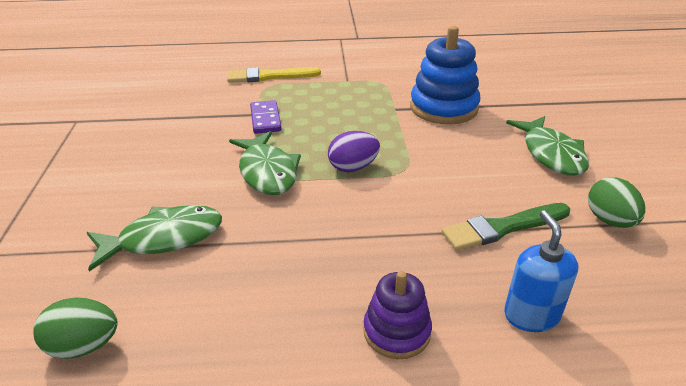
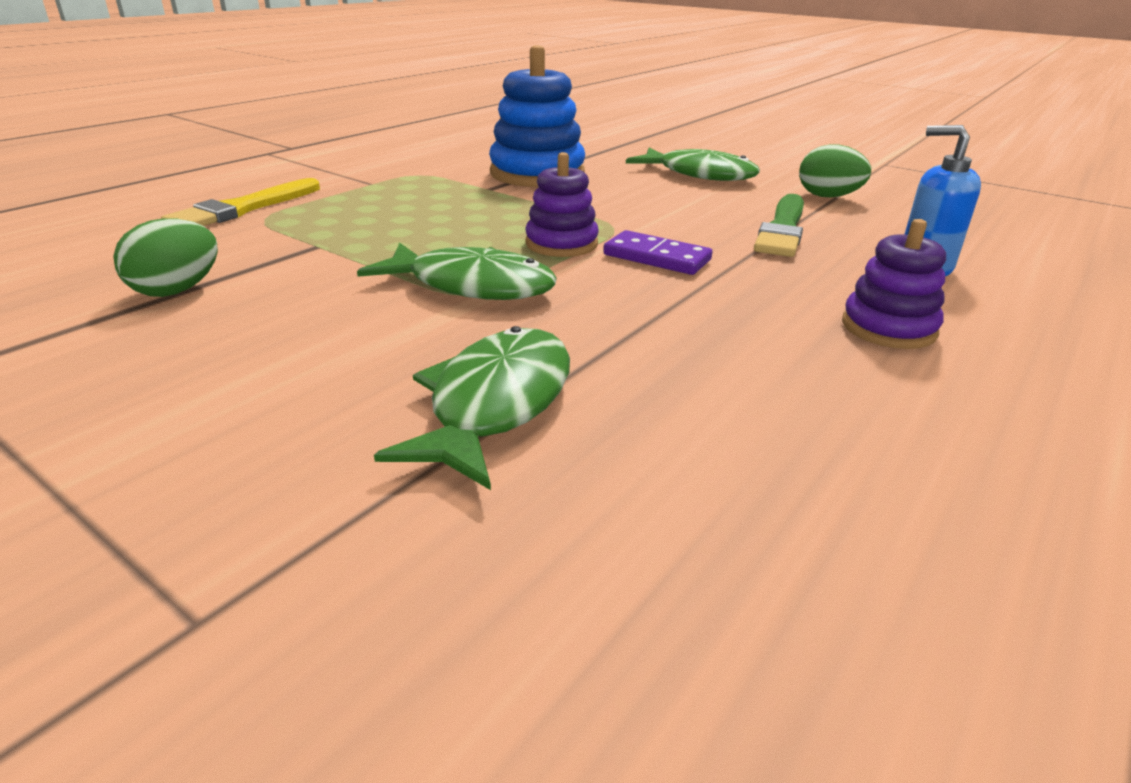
camera: 50 degrees left, 5 degrees down
(84, 346) = (676, 565): green egg -> green egg (177, 290)
(265, 119) = (344, 245): purple domino -> purple domino (657, 257)
(353, 167) = (561, 244): purple egg -> purple stacking toy

